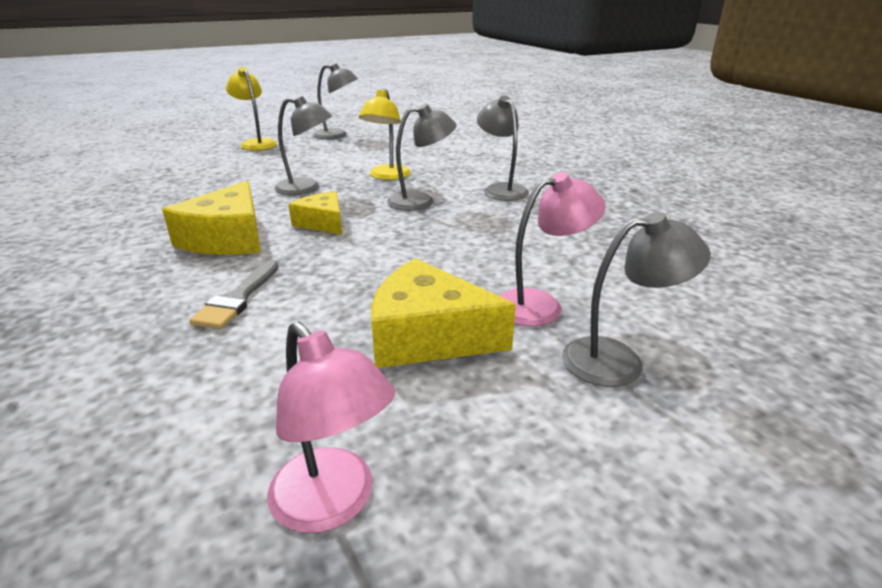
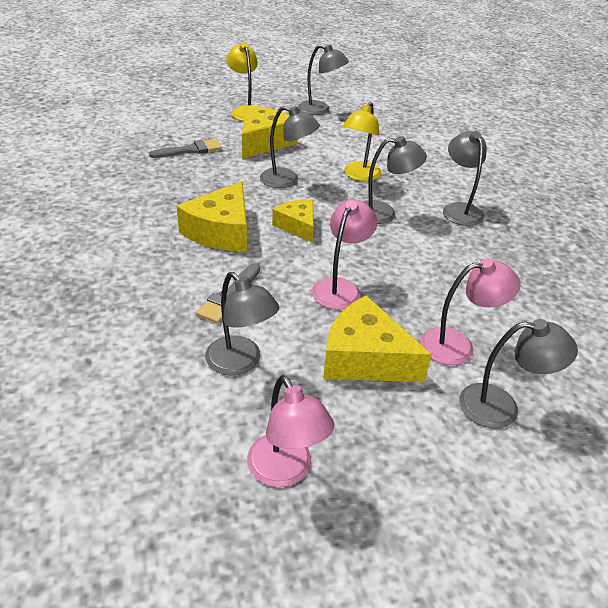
camera: 10 degrees right, 10 degrees up
(192, 176) = (190, 150): none -> grey brush
(254, 369) = (240, 363): none -> grey lamp
(277, 162) = (263, 142): none -> yellow cheese
(383, 270) = (340, 287): none -> pink lamp

